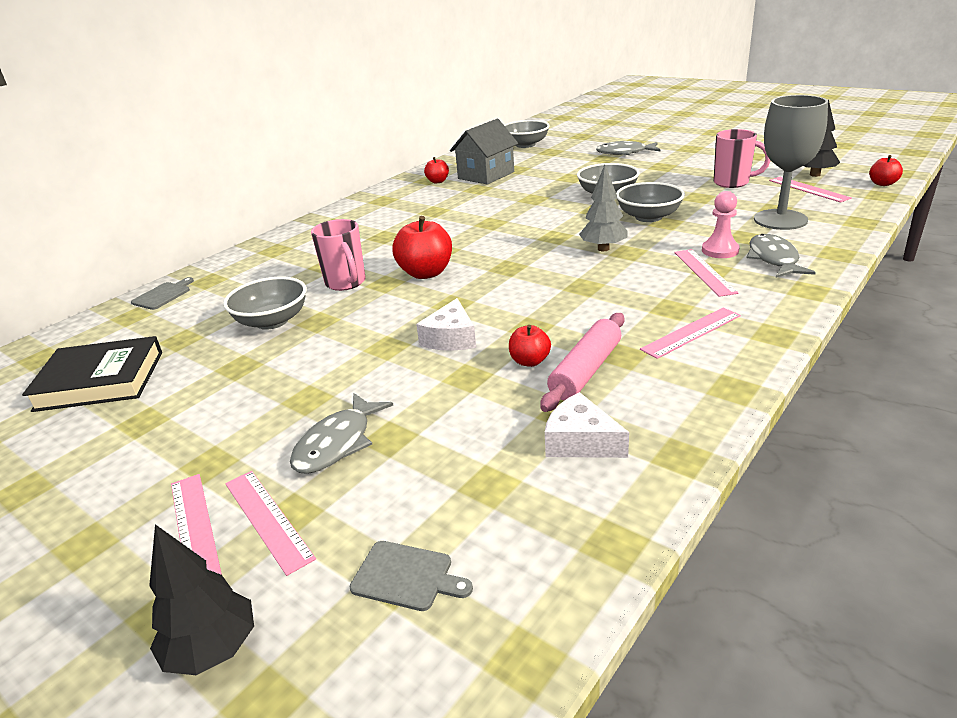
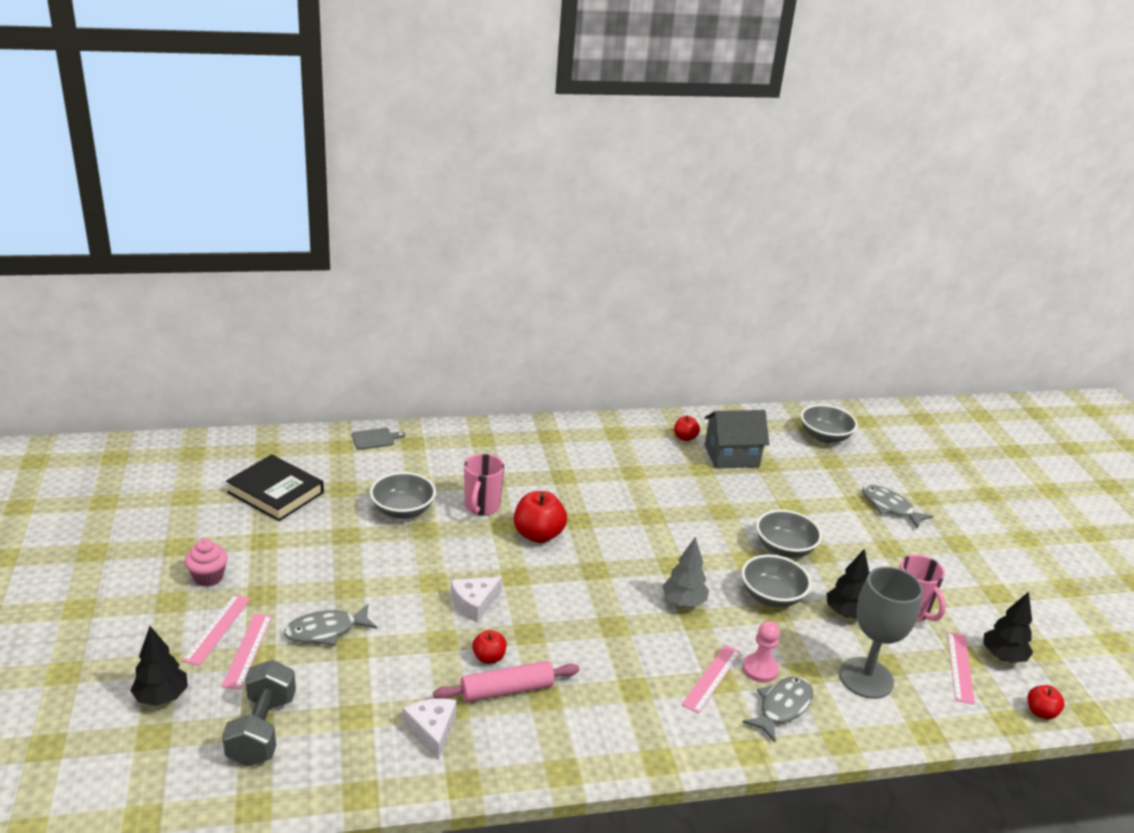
camera: 35 degrees right, 0 degrees up
(109, 491) = (208, 577): none -> pink cupcake
(406, 576) = (262, 730): grey cutting board -> grey dumbbell
(691, 332) = (612, 716): pink ruler -> none
(704, 201) = (846, 613): none -> black tree

